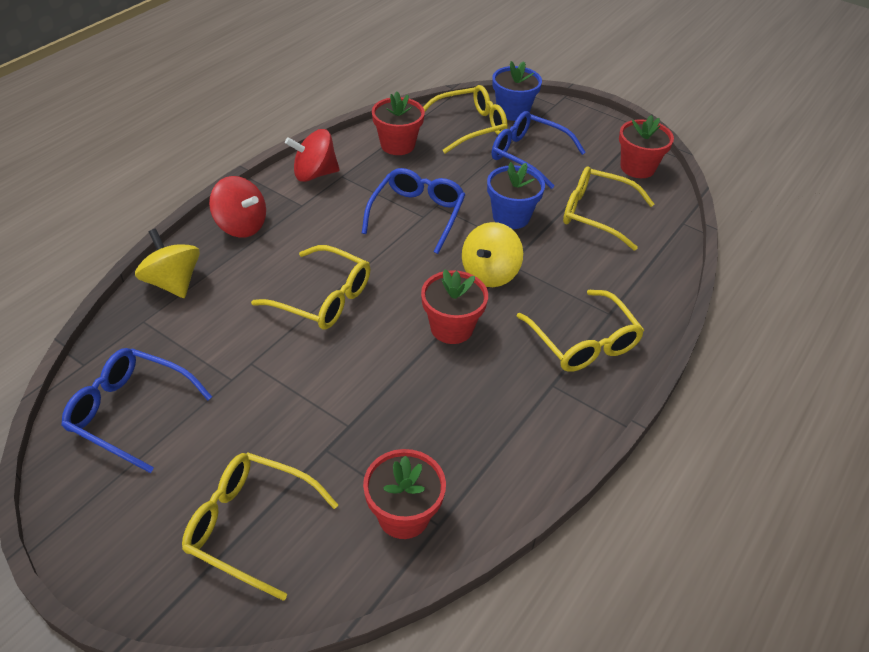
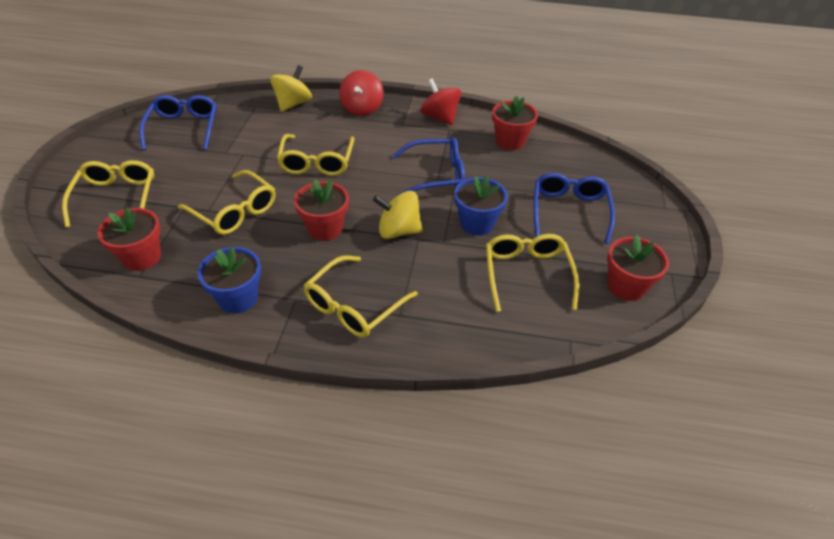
camera: 65 degrees right, 0 degrees up
(469, 127) = (573, 168): yellow glasses -> yellow glasses (234, 211)
(513, 111) = (623, 185): blue flower pot -> blue flower pot (238, 298)

